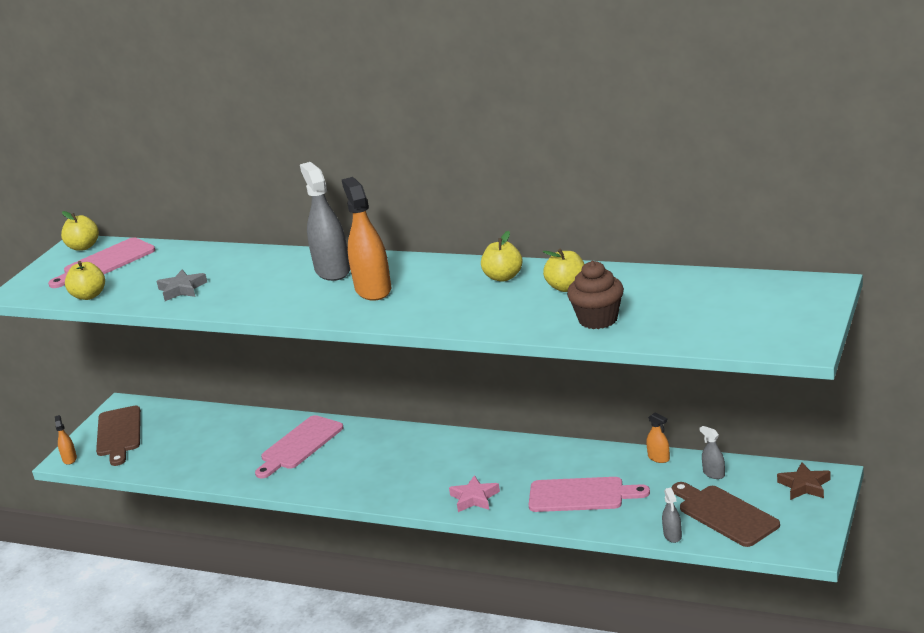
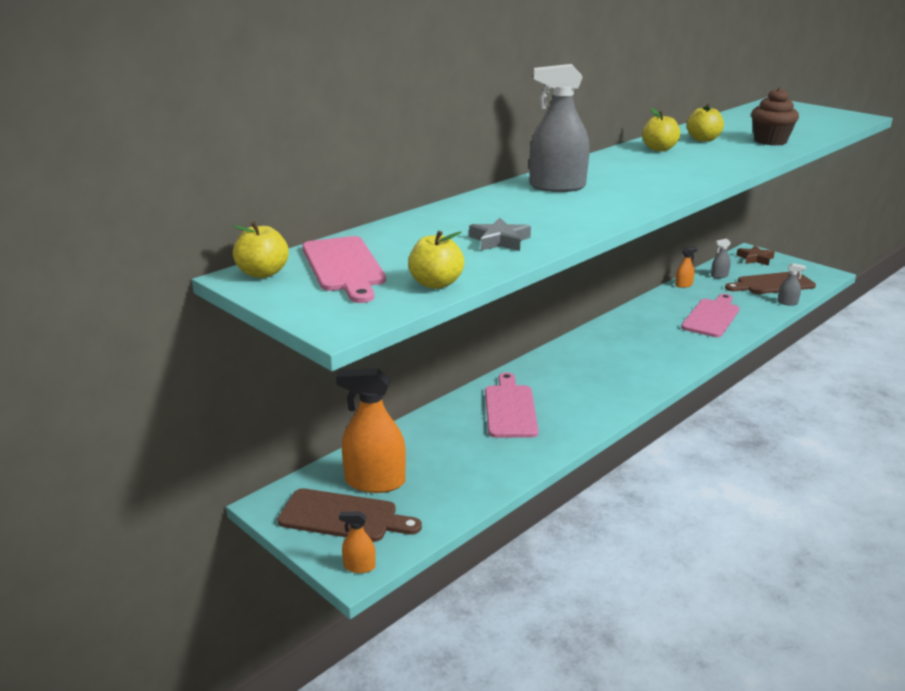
camera: 70 degrees left, 0 degrees up
(299, 445) = (510, 409): pink cutting board -> pink cutting board turned 150 degrees counterclockwise
(373, 290) = (624, 181): orange spray bottle -> orange spray bottle (375, 482)
(474, 498) = (682, 352): pink star -> none

